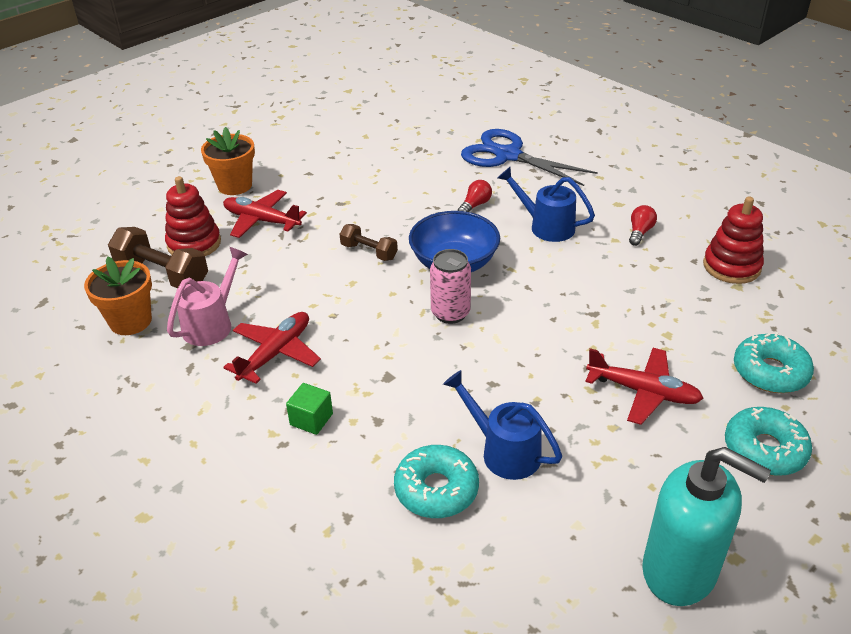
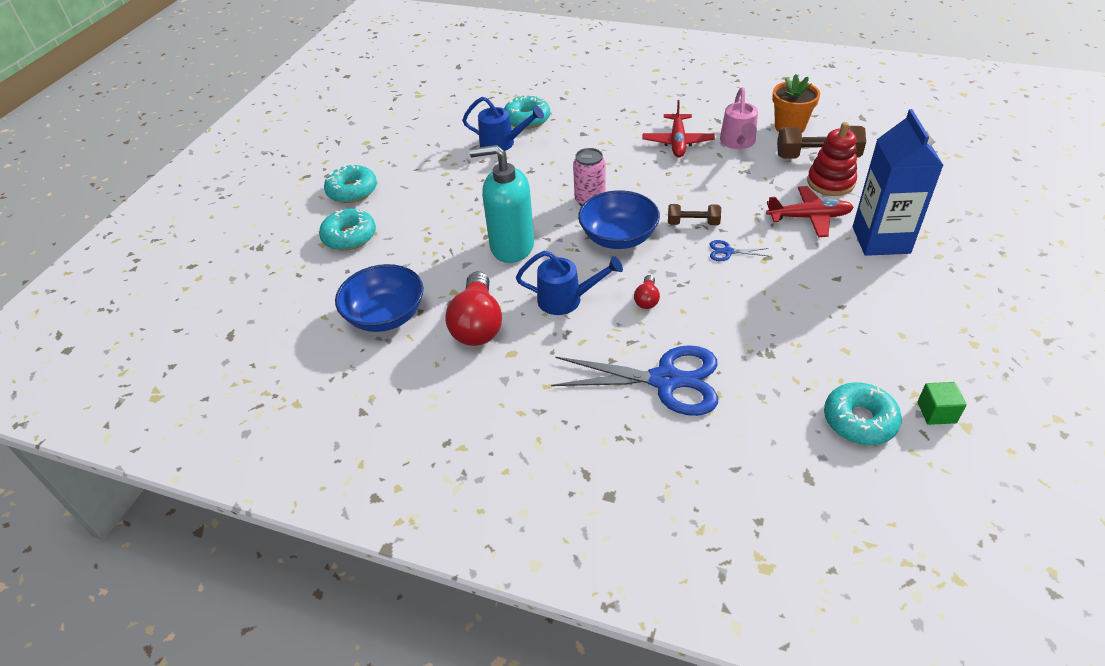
camera: 155 degrees right, 5 degrees up
(235, 185) = (881, 240): orange flower pot -> blue carton
(311, 419) = (619, 122): green cube -> green cube (936, 412)
(368, 217) = (727, 252): none -> blue scissors
(404, 107) = (859, 420): none -> turquoise donut
(640, 232) = (477, 324): red light bulb -> red light bulb, size x2.11
(643, 392) = (433, 197): red plane -> none
(680, 571) = (392, 130): turquoise soap dispenser -> turquoise soap dispenser (511, 246)
(731, 266) = (385, 316): red stacking toy -> blue bowl

